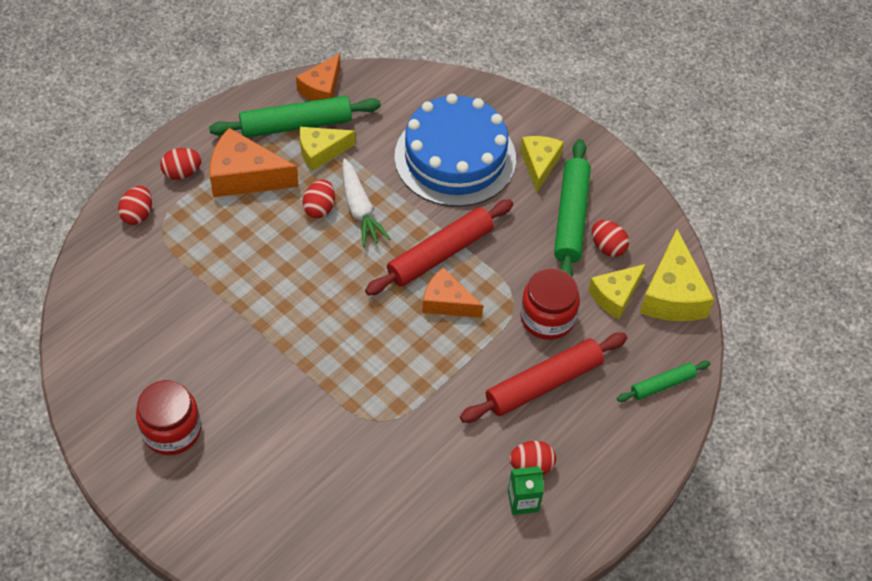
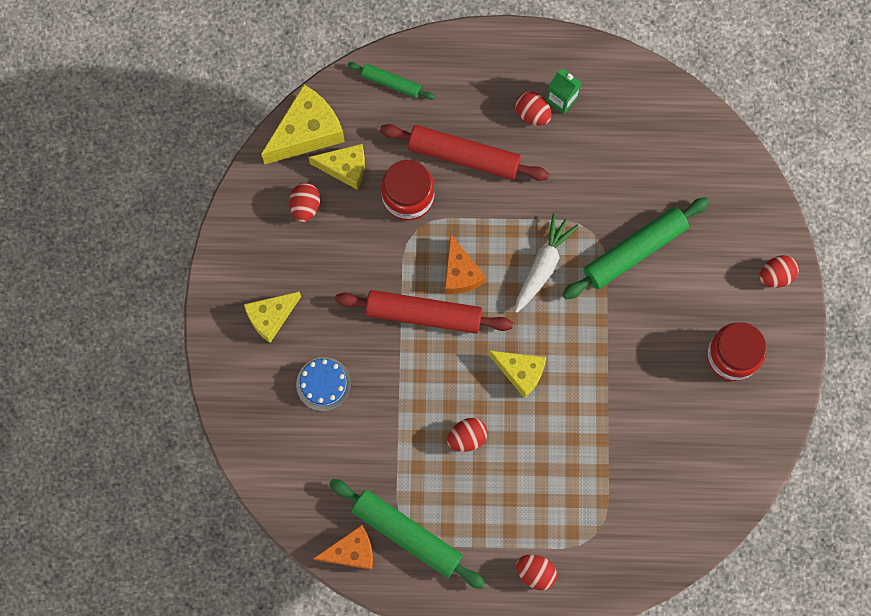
camera: 130 degrees left, 20 degrees up
(138, 214) = (602, 564): red egg -> red egg (775, 276)
(245, 176) = (492, 521): orange cheese -> none
(321, 152) = (414, 488): yellow cheese -> yellow cheese (520, 372)
(360, 209) = (439, 408): white carrot -> white carrot (542, 266)
(455, 157) = (323, 384): blue cake -> blue cake, size x0.44
(571, 217) = (302, 253): green rolling pin -> green rolling pin (634, 251)

